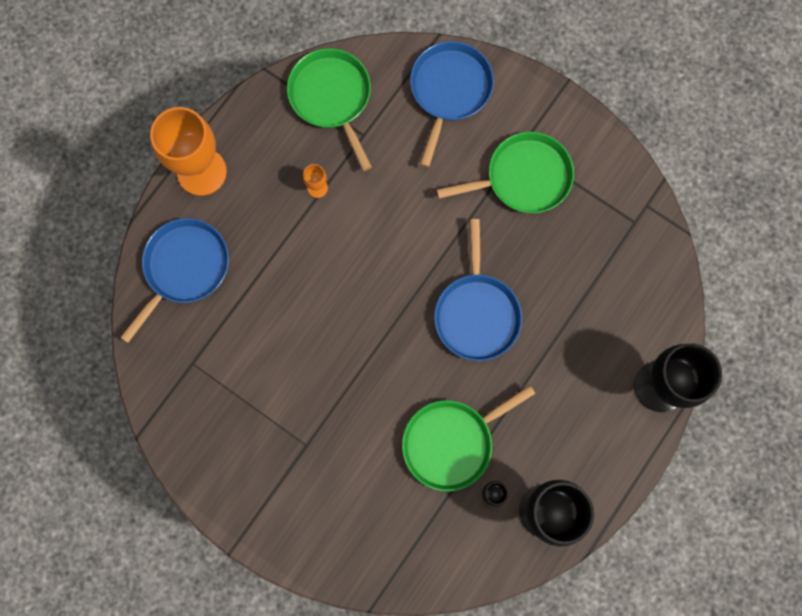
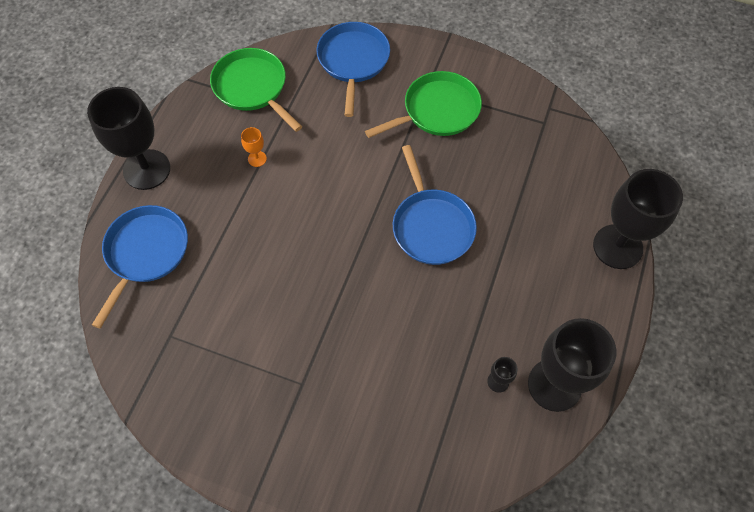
camera: 15 degrees left, 15 degrees down
(202, 172) = (147, 169): orange goblet -> black goblet
(451, 442) = (443, 344): green pan -> none

